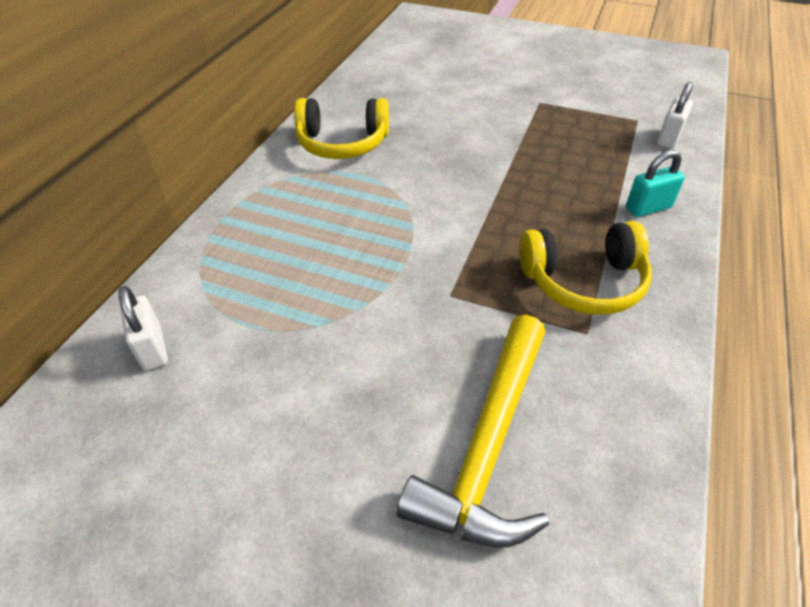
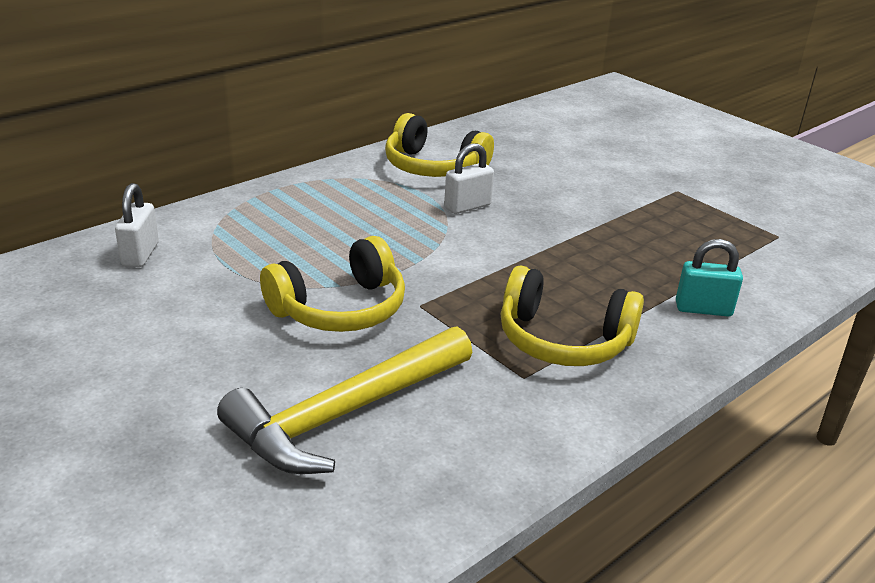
camera: 25 degrees right, 15 degrees down
(390, 329) = (340, 309): none -> yellow headphones
(668, 138) = (799, 261): white padlock -> white padlock (467, 206)

